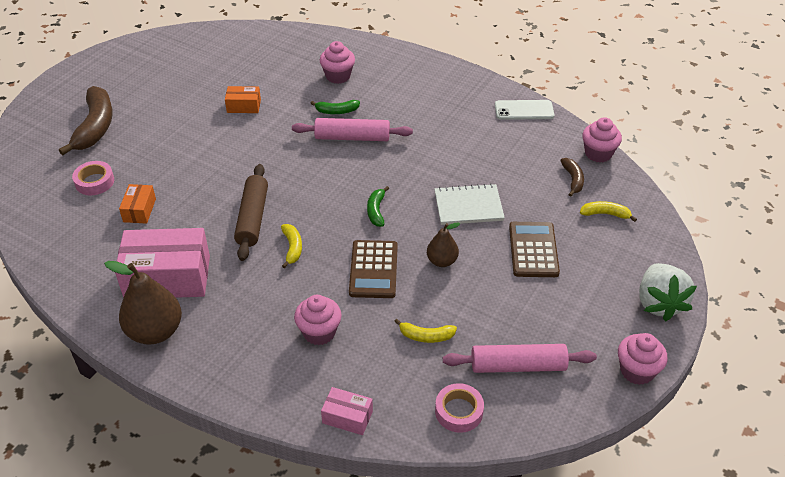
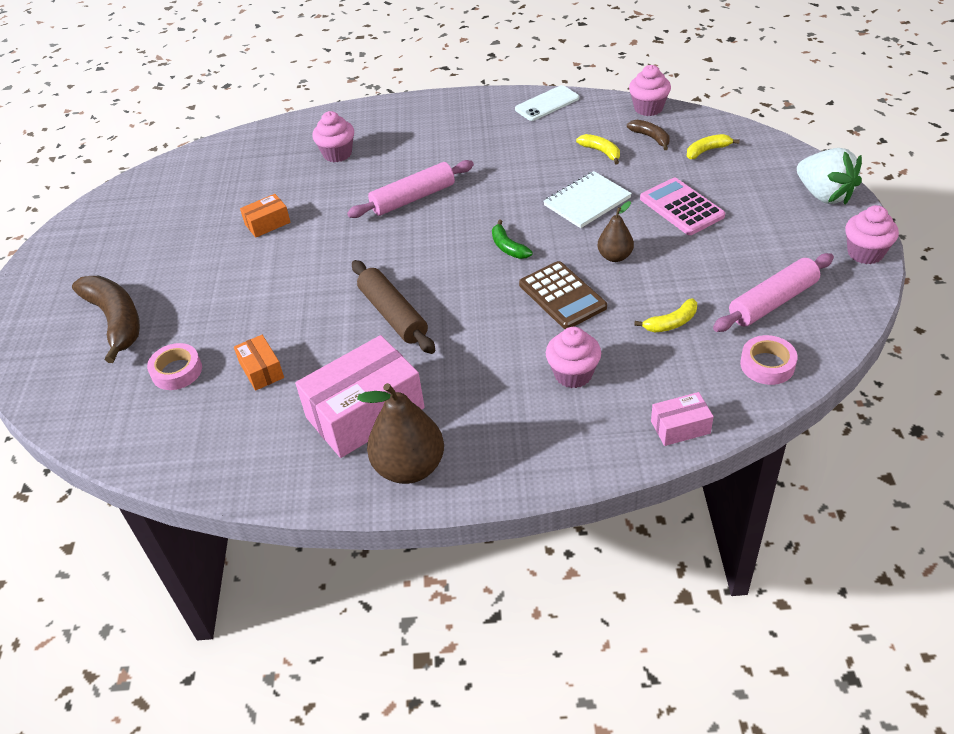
camera: 30 degrees left, 0 degrees up
(292, 248) = (464, 319): yellow banana -> yellow banana (601, 152)
(336, 111) = (371, 184): green banana -> none
(533, 250) = (681, 207): brown calculator -> pink calculator

